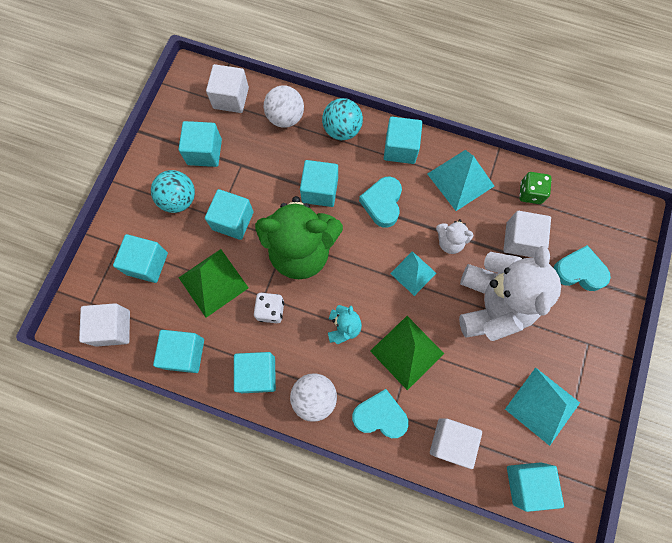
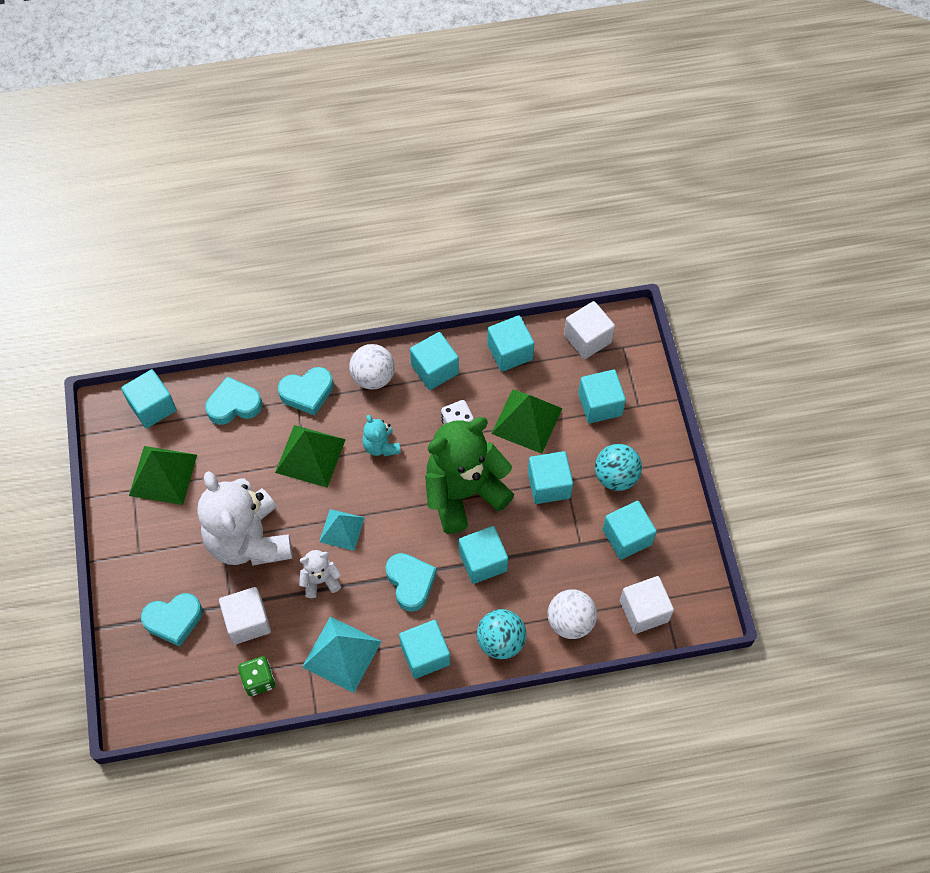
camera: 150 degrees right, 10 degrees down
(451, 441) = (234, 405): white cube -> turquoise heart
(542, 405) = (163, 475): turquoise pyramid -> green pyramid

